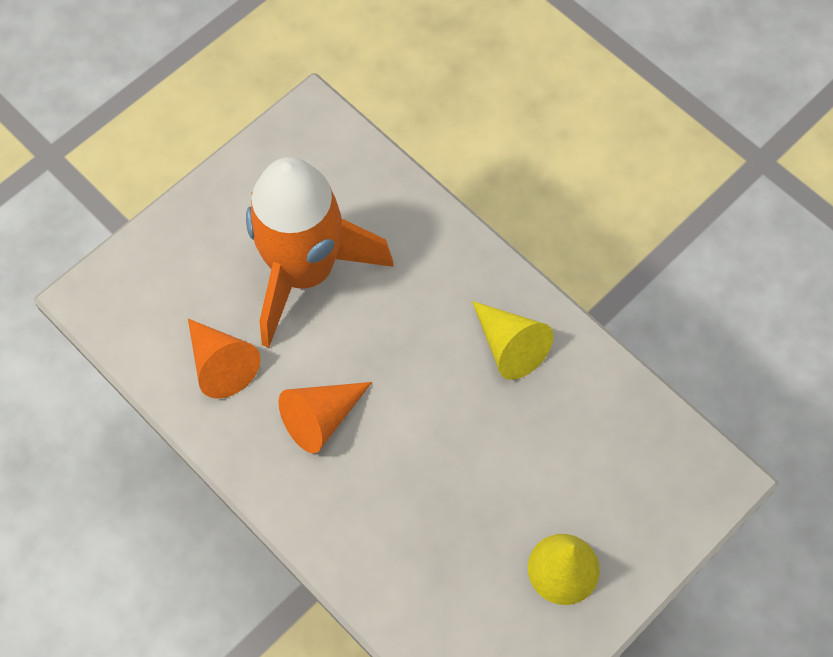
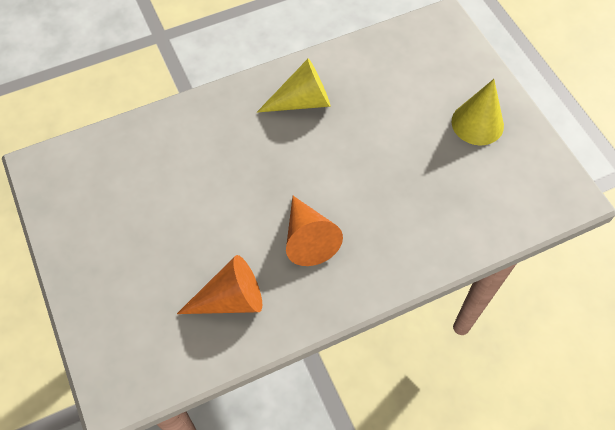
camera: 70 degrees left, 5 degrees down
(304, 271) = (177, 213): orange rocket -> none

